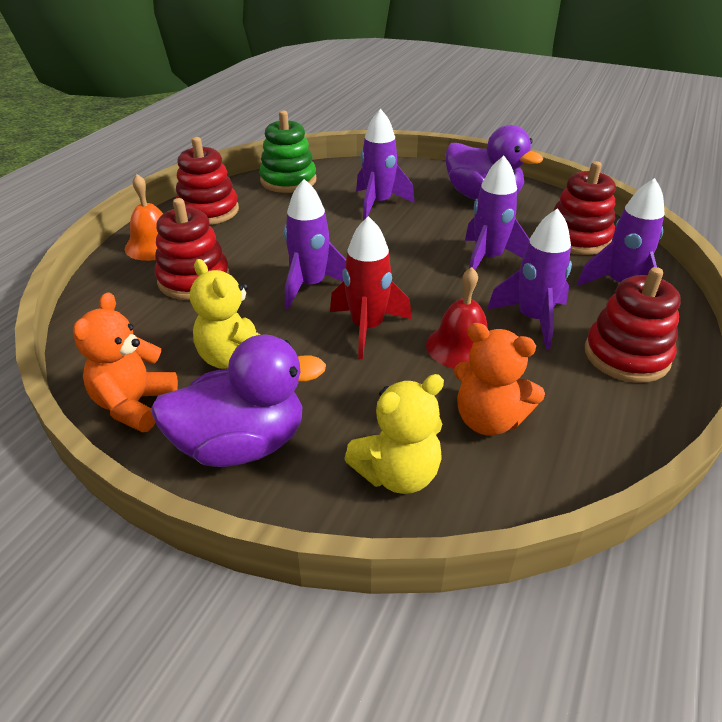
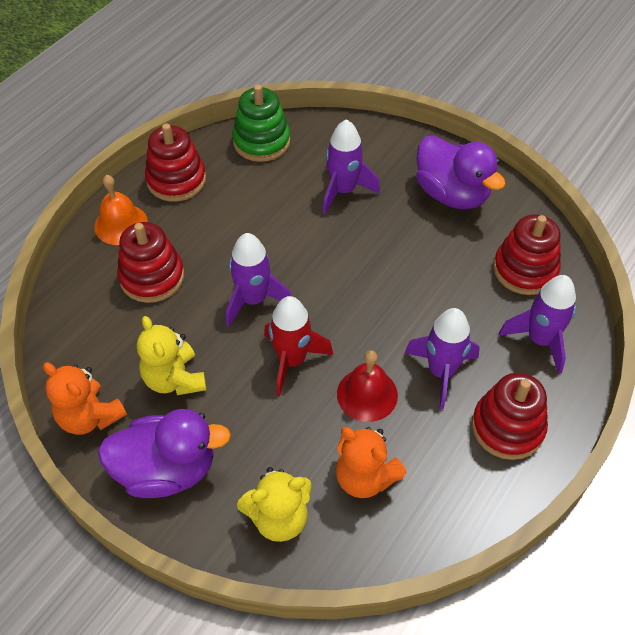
camera: 10 degrees right, 15 degrees up
(134, 405) = (90, 416): orange teddy bear -> orange teddy bear turned 75 degrees counterclockwise
(488, 259) = (427, 287): purple rocket -> none

